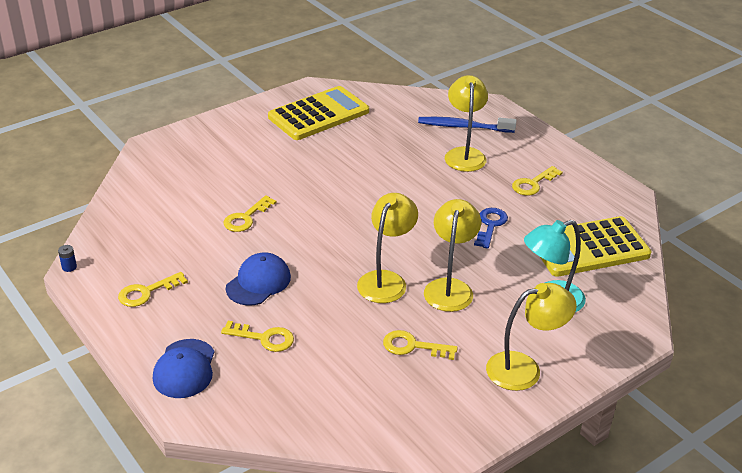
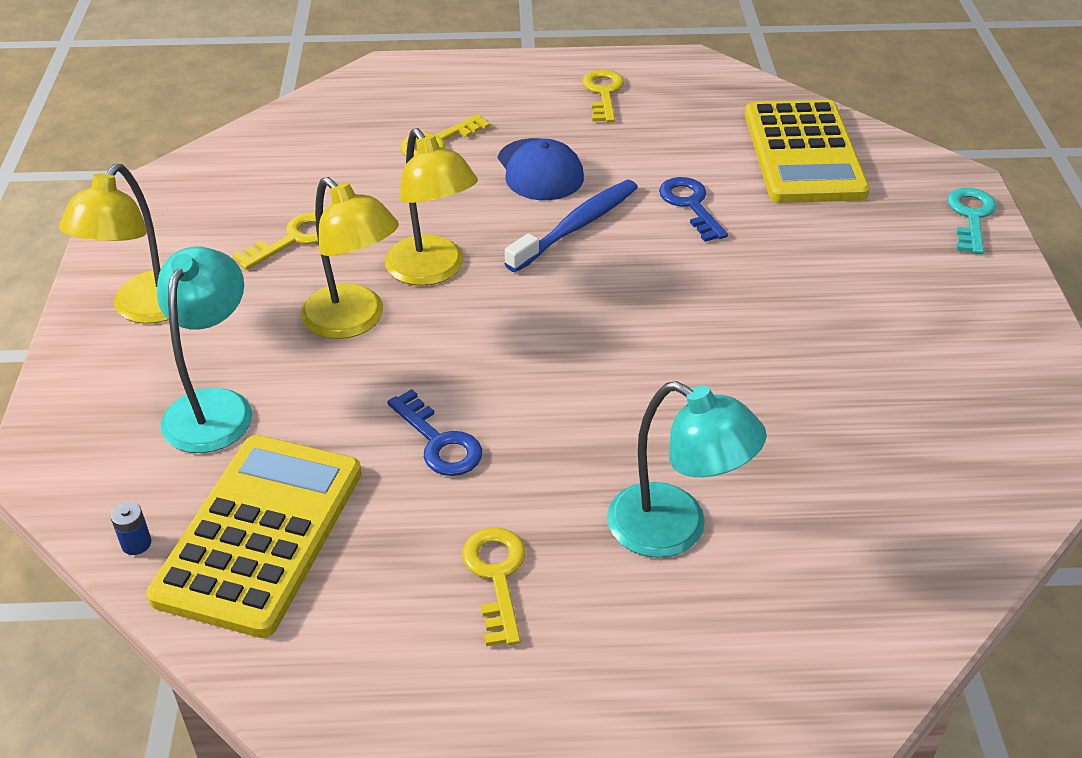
camera: 125 degrees right, 5 degrees up
(69, 267) = (701, 59): blue battery -> blue battery (136, 543)
(182, 136) = (971, 217): none -> turquoise key
(184, 369) = (450, 83): blue cap -> none
(246, 218) = (690, 205): yellow key -> blue key
(318, 114) = (960, 392): yellow calculator -> yellow calculator (804, 153)
(463, 127) = (780, 588): blue toothbrush -> blue toothbrush (576, 226)
(464, 154) = (675, 530): yellow lamp -> turquoise lamp

